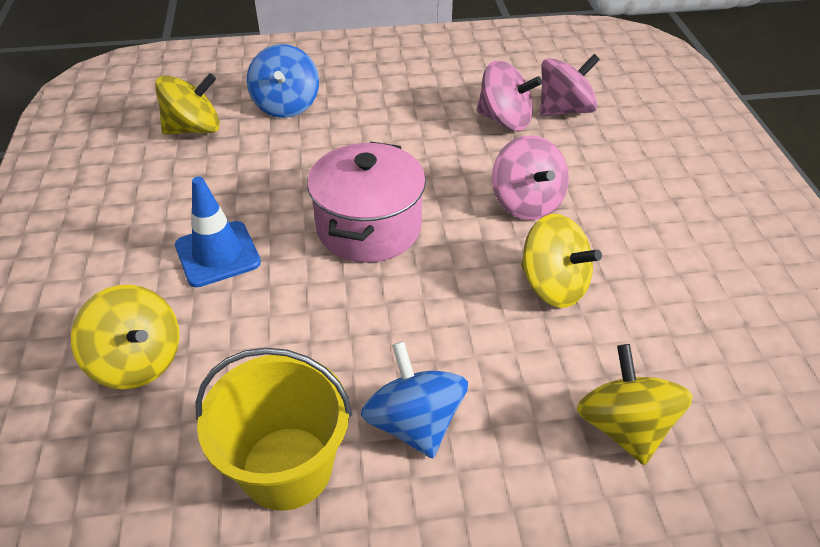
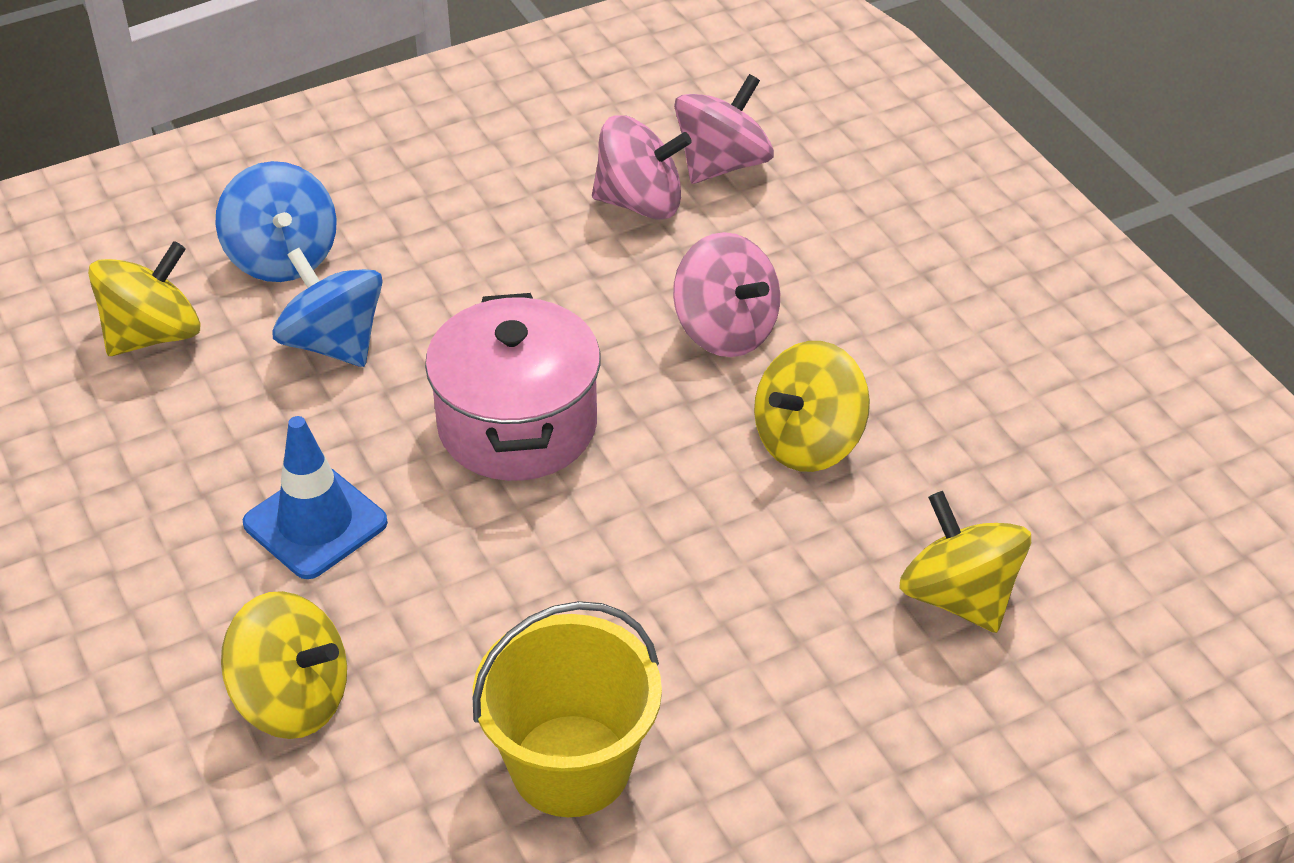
camera: 20 degrees left, 0 degrees up
(414, 423) = (704, 667): blue spinning top -> blue spinning top (333, 343)
(553, 285) = (808, 441): yellow spinning top -> yellow spinning top turned 120 degrees clockwise

